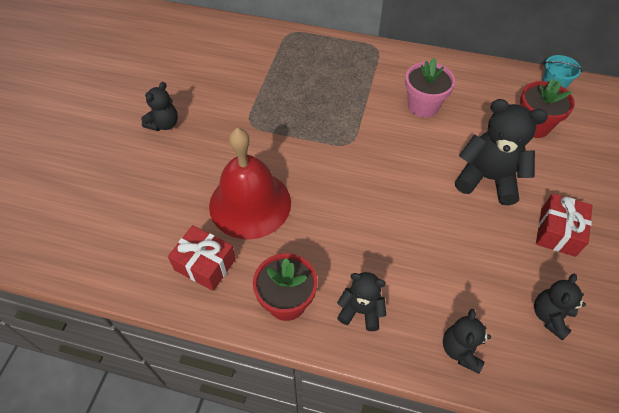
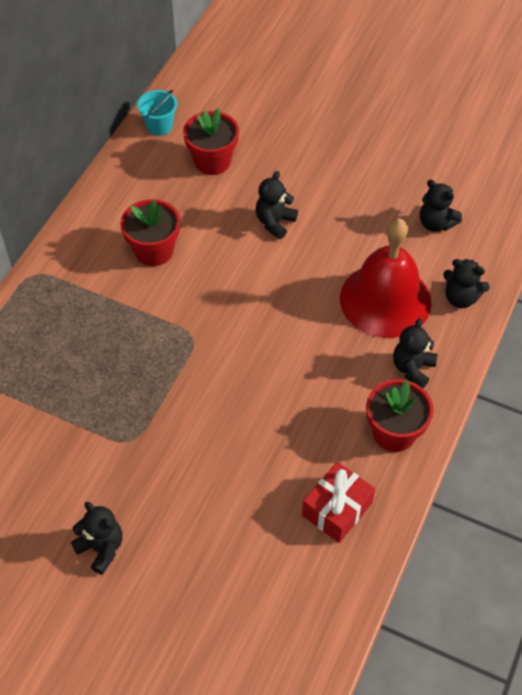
camera: 80 degrees left, 0 degrees up
(250, 203) = (261, 454): red bell -> red bell (385, 300)
(423, 106) = (154, 251): pink flower pot -> red flower pot
(487, 179) = (275, 222): black teddy bear -> black teddy bear, size x0.58
(558, 232) = (350, 188): red gift -> none

